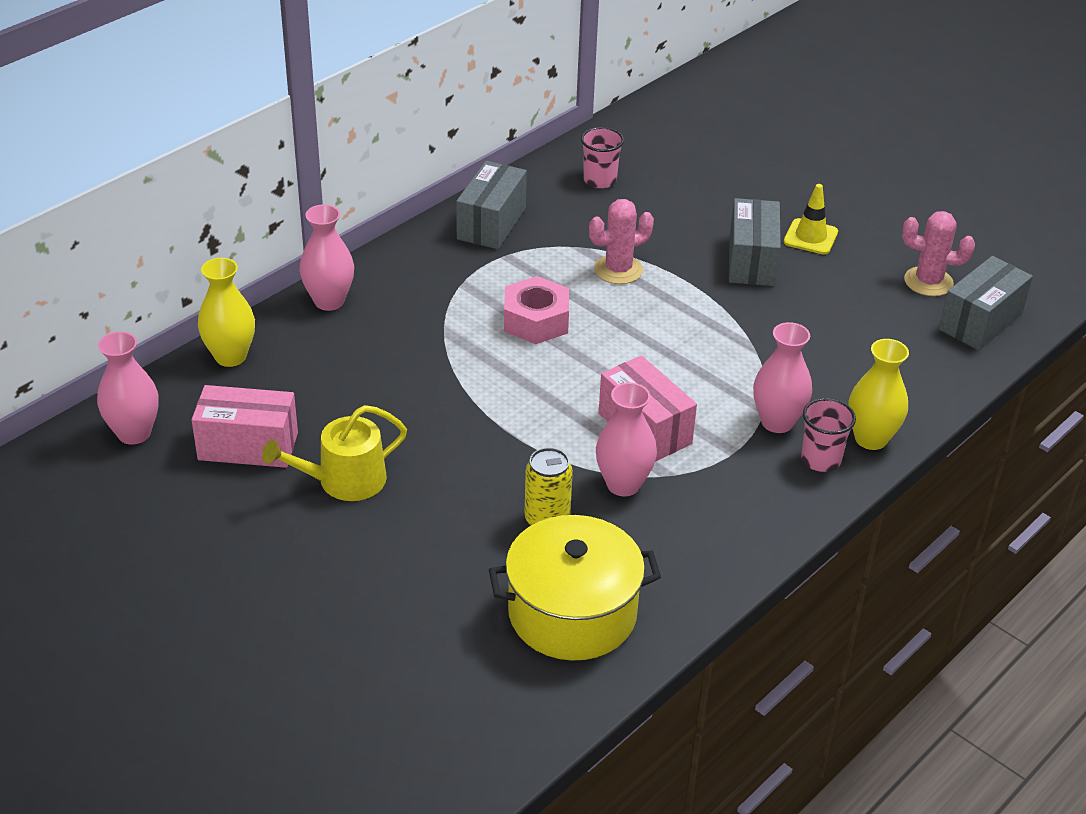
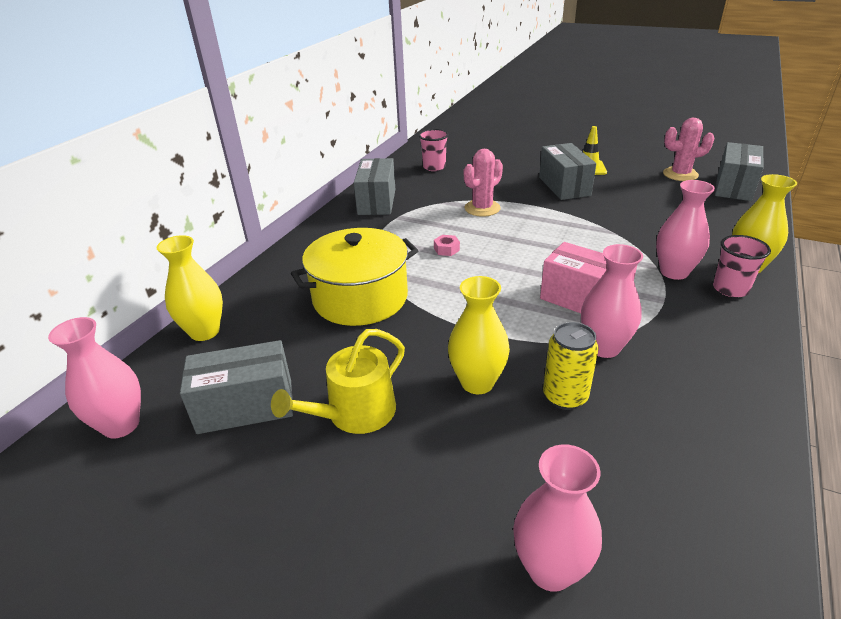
camera: 15 degrees left, 5 degrees down
(248, 446) = (246, 406): pink box -> grey box
(329, 301) = (277, 272): pink vase -> pink vase (550, 569)
(473, 484) = (477, 382): none -> yellow vase
(536, 320) = (446, 249): pink nut -> pink nut, size x0.45
(572, 613) = (660, 486): yellow pot -> yellow pot (360, 298)

